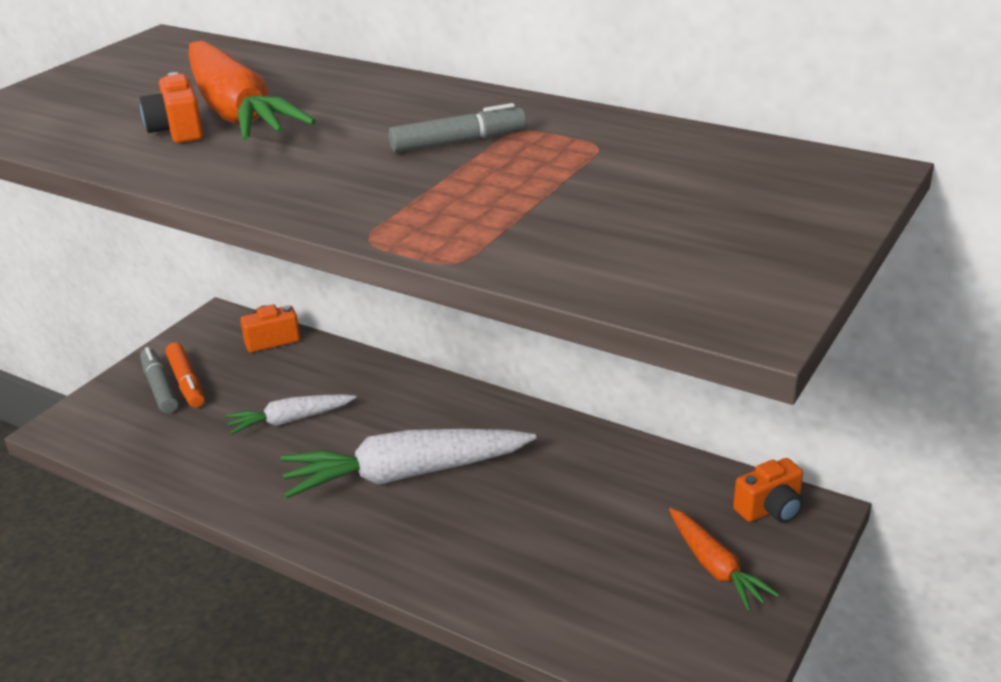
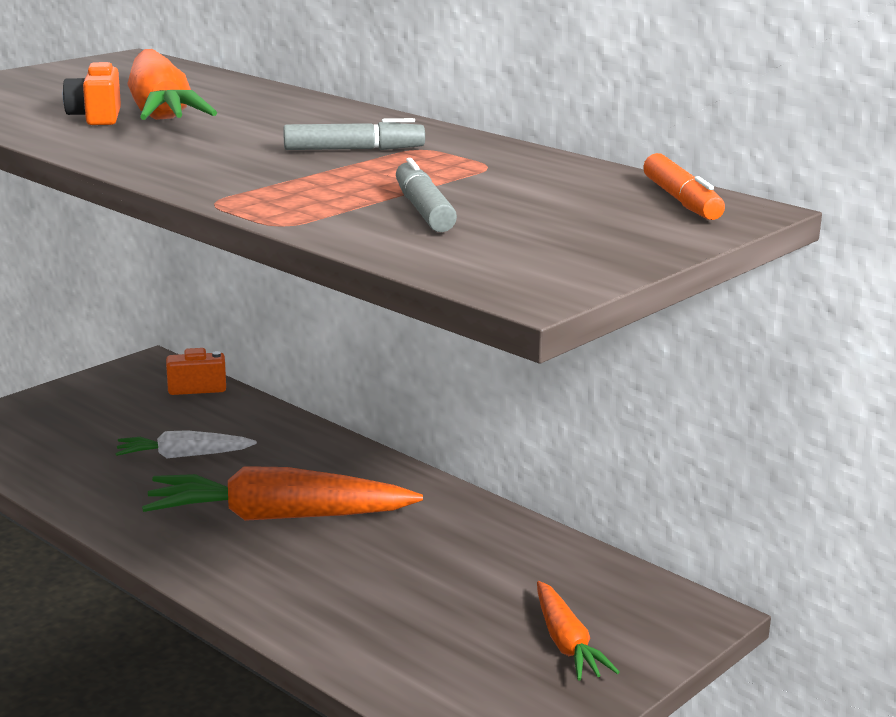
camera: 10 degrees right, 10 degrees down
(160, 387) = (67, 411): grey marker -> grey marker (423, 210)
(186, 383) = (95, 411): orange marker -> orange marker (681, 201)
(405, 474) = (278, 517): white carrot -> orange carrot
(770, 509) = (653, 603): orange camera -> none

